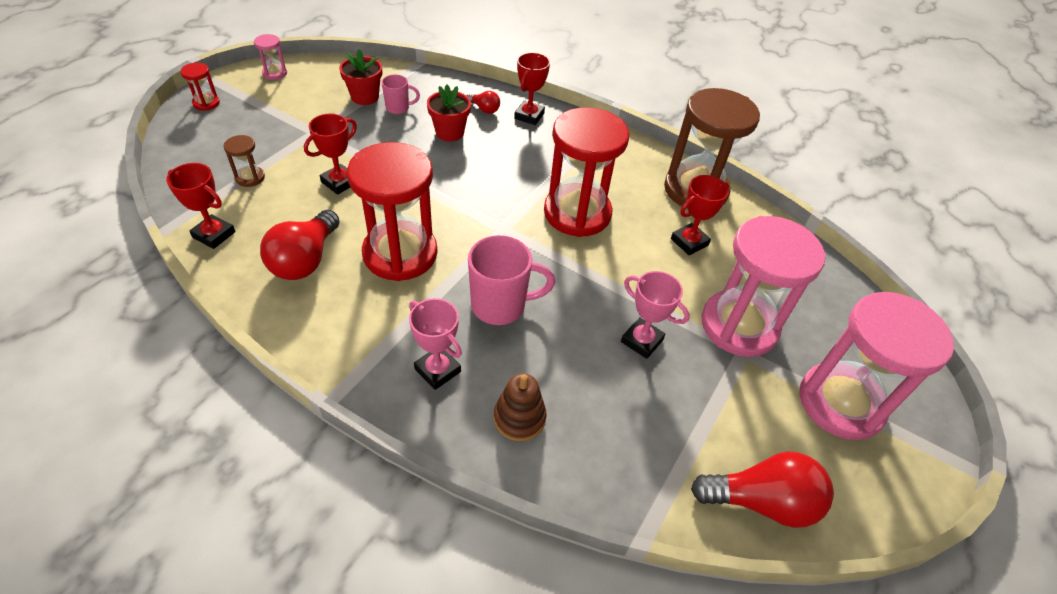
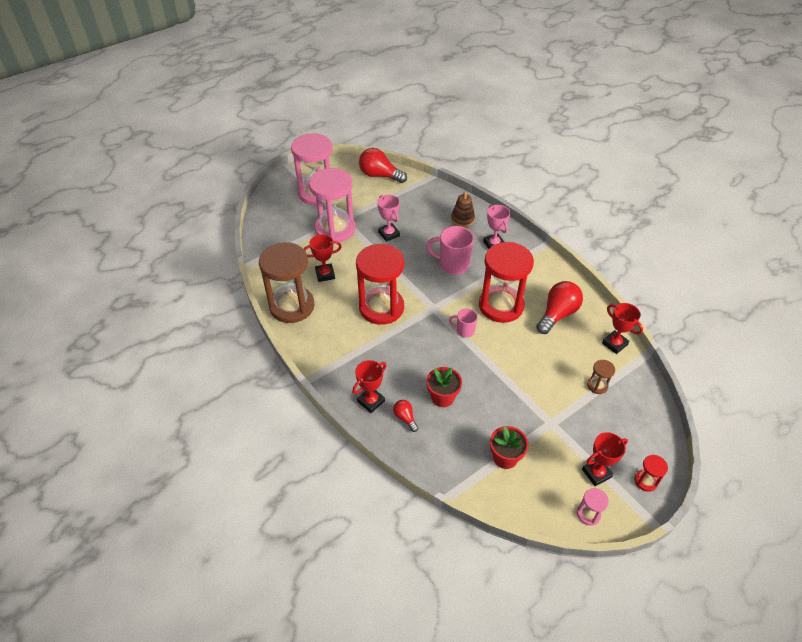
camera: 155 degrees left, 0 degrees up
(340, 182) = (533, 367): red trophy -> red trophy (596, 473)
(398, 108) = (478, 436): pink mug -> pink mug (464, 331)

